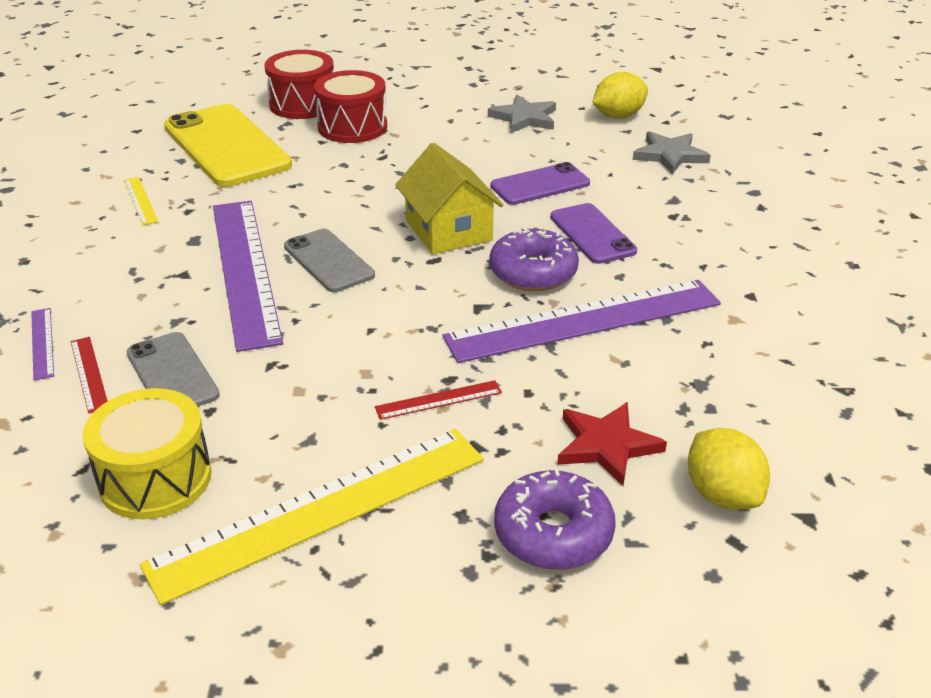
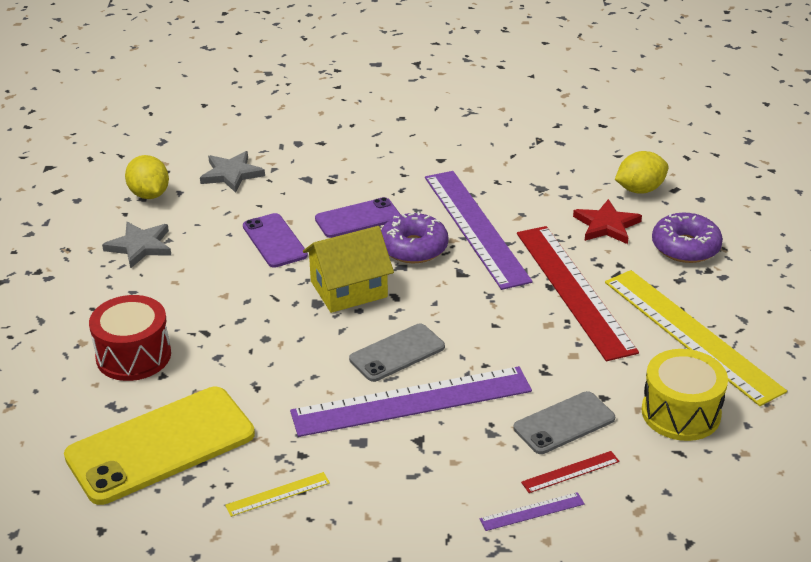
camera: 90 degrees left, 0 degrees up
(303, 104) = (65, 397): red drum -> none
(438, 400) = (574, 290): red ruler -> red ruler, size x2.46

